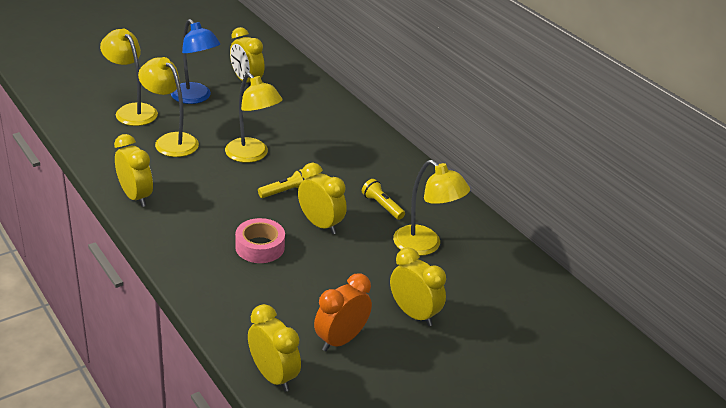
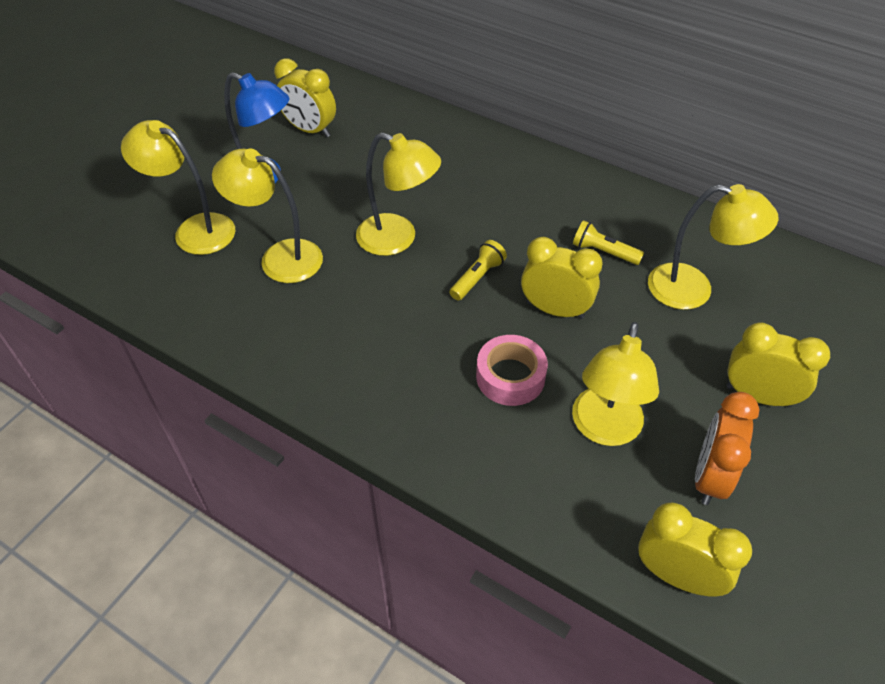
camera: 20 degrees left, 15 degrees up
(135, 196) = (296, 366): yellow clock -> none
(295, 293) = (604, 429): none -> yellow lamp

